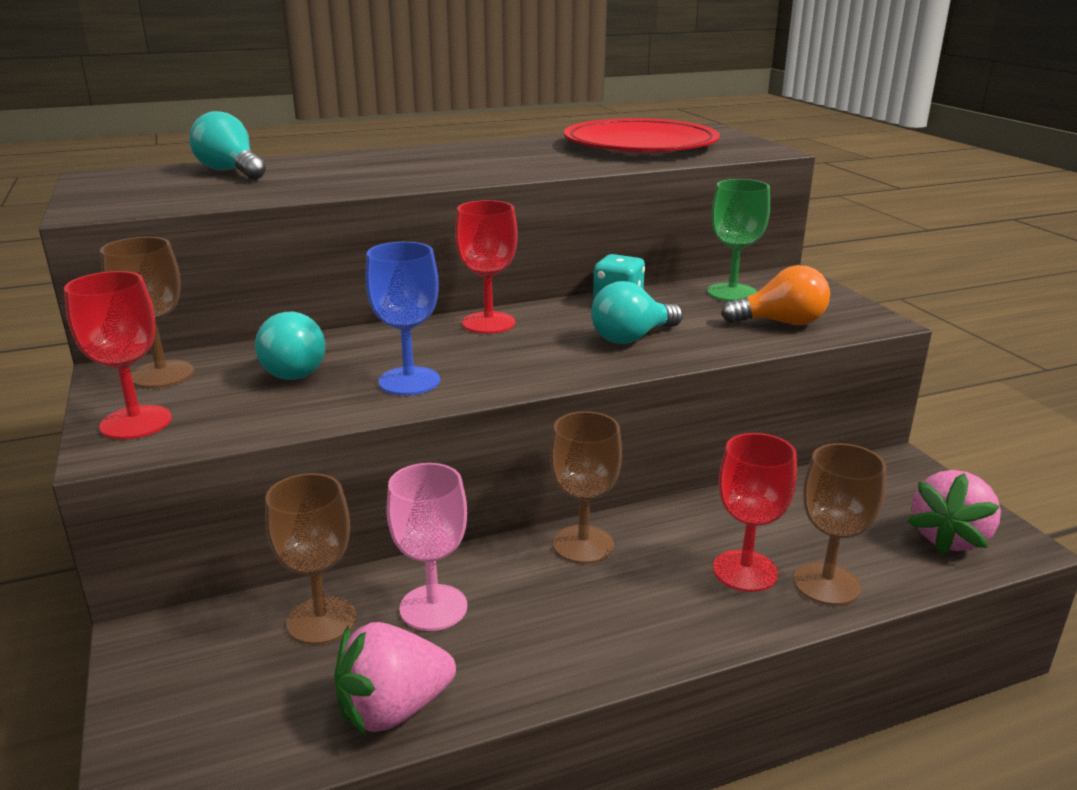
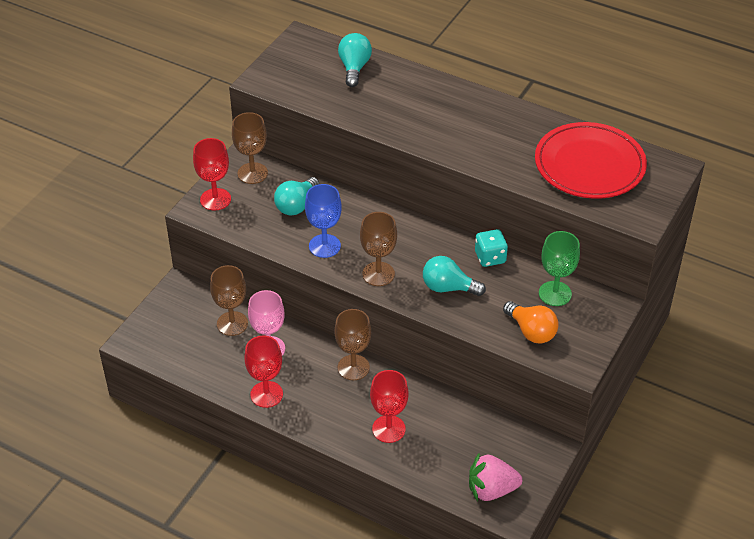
camera: 50 degrees right, 20 degrees up
(393, 709) = (212, 374): pink strawberry -> none
(488, 323) = (409, 230): red goblet -> red goblet (266, 394)
(826, 584) = (406, 459): brown goblet -> brown goblet (378, 274)

